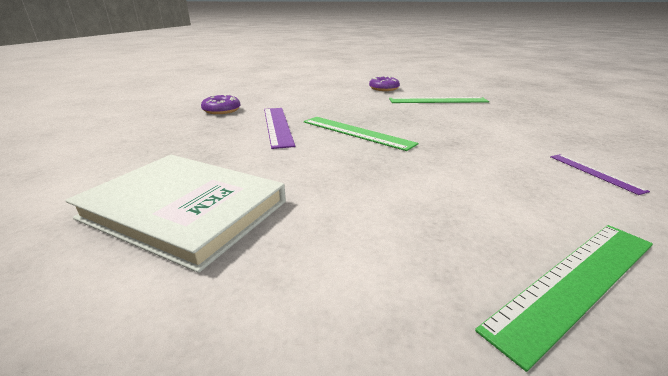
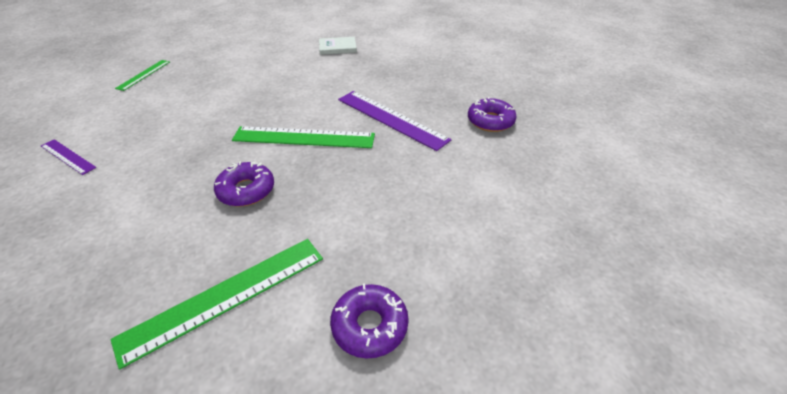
camera: 145 degrees right, 15 degrees up
(184, 210) = (337, 47): white book -> white book, size x0.42
(416, 120) = (246, 190): none -> purple donut
(576, 282) = (143, 75): green ruler -> green ruler, size x0.55

